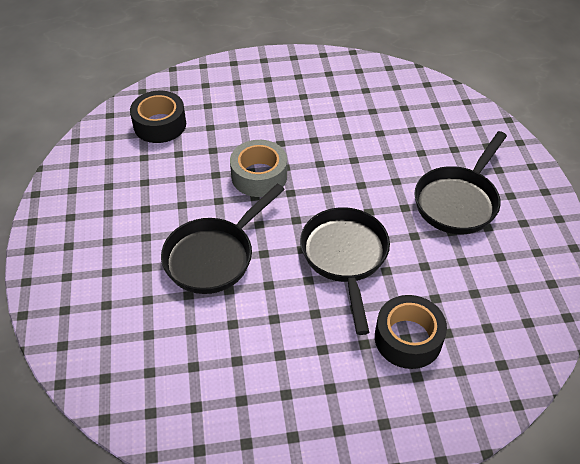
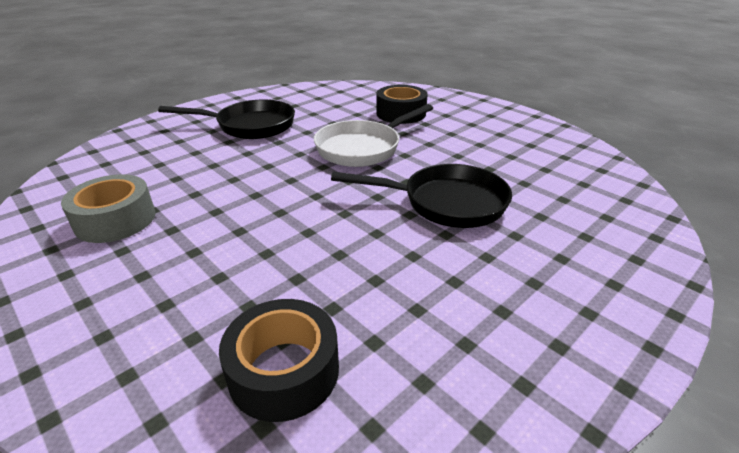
camera: 125 degrees left, 15 degrees down
(259, 176) = (311, 222): grey tape -> grey tape (115, 220)
(345, 257) = (363, 148): black pan -> white pan

